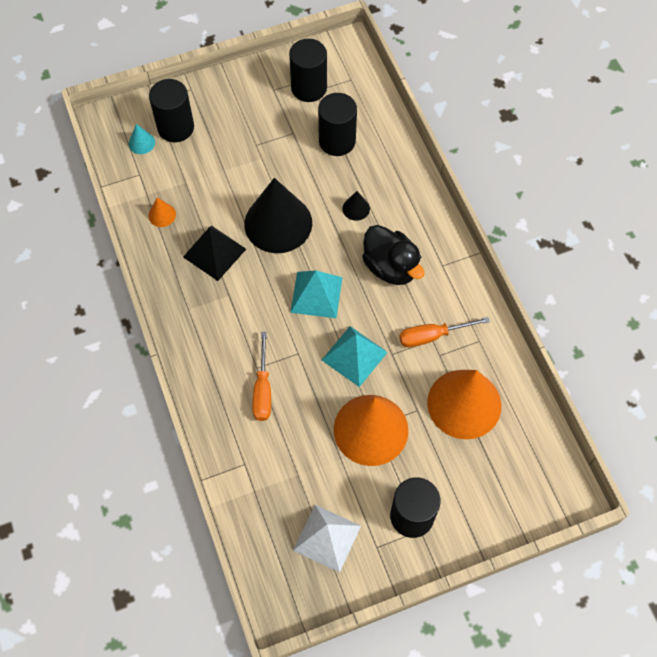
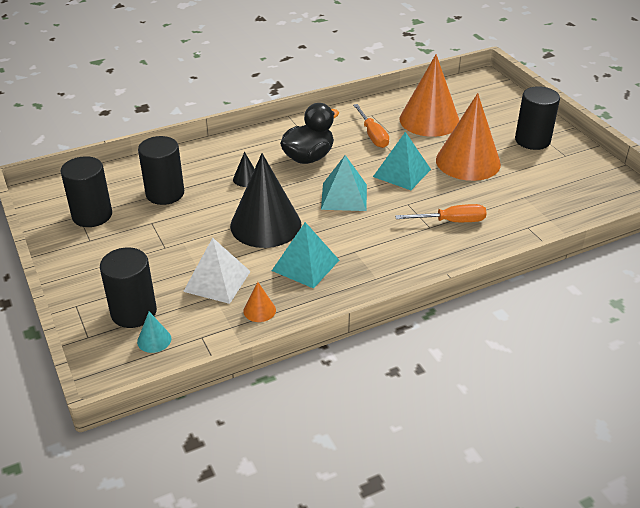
camera: 95 degrees left, 25 degrees down
(214, 252) = (305, 265): black pyramid -> turquoise pyramid
(327, 538) = (571, 178): white pyramid -> white pyramid (217, 281)

